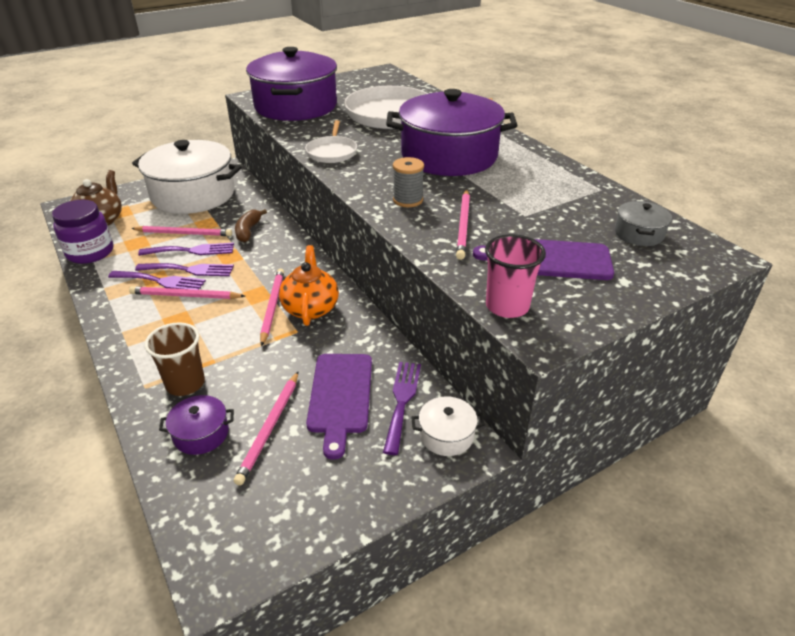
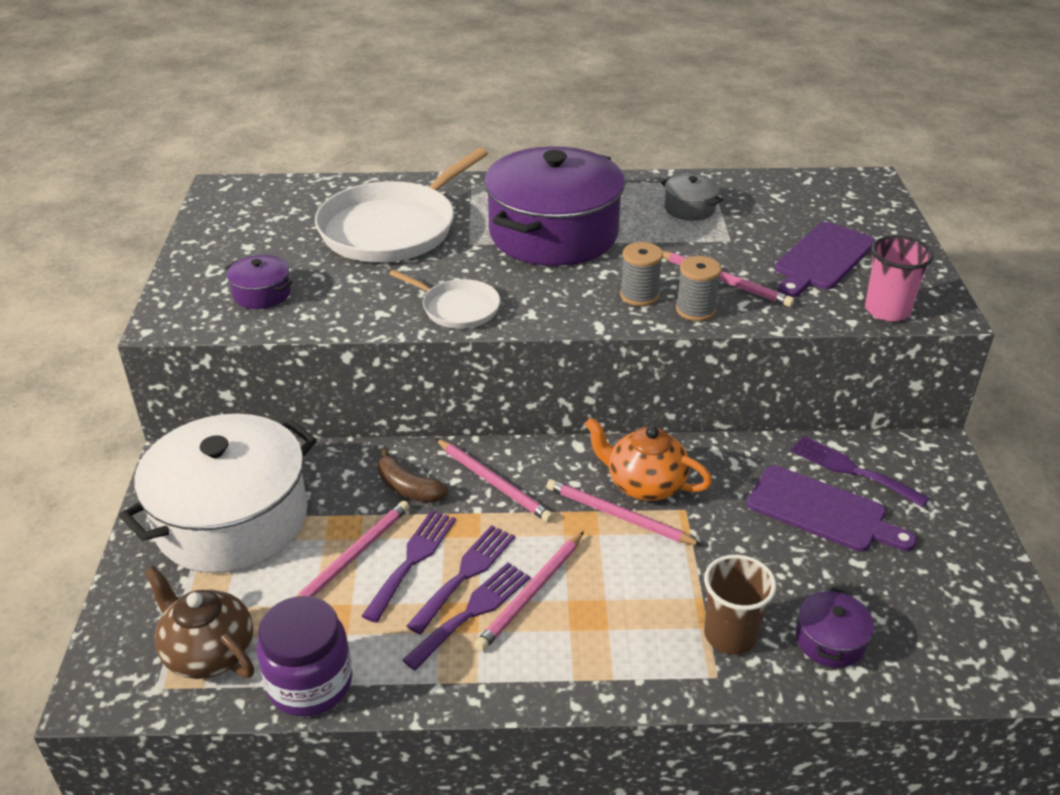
camera: 60 degrees left, 0 degrees up
(270, 427) = (846, 580): pink pencil -> pink pencil (493, 482)
(296, 106) = (262, 294): purple pot -> purple pot, size x0.41
(412, 223) = (695, 310): none -> grey spool
(446, 435) = (914, 459): white pot -> none
(639, 234) = (808, 199): grey pot -> grey pot (689, 208)

